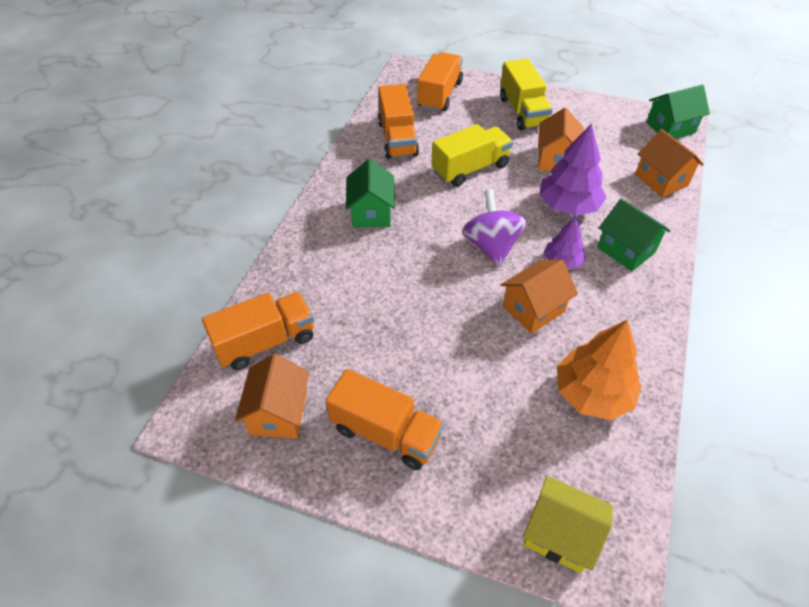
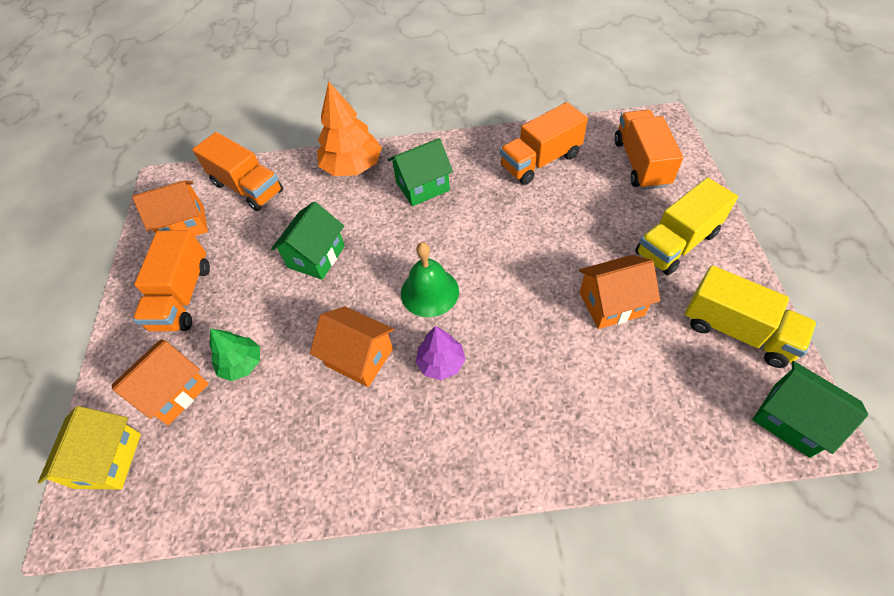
camera: 70 degrees right, 5 degrees up
(440, 95) = (641, 163): orange truck -> orange truck turned 90 degrees counterclockwise
(470, 169) = (536, 233): yellow truck -> yellow truck (737, 331)
(491, 246) = (429, 292): purple spinning top -> green bell
(499, 396) = (241, 364): none -> green tree
(568, 205) = (535, 341): purple tree -> none
(592, 393) = (268, 444): orange tree -> orange tree (352, 166)
(626, 250) = (495, 424): green house -> green house (316, 256)
(661, 180) = (658, 434): orange house -> orange house (174, 392)

